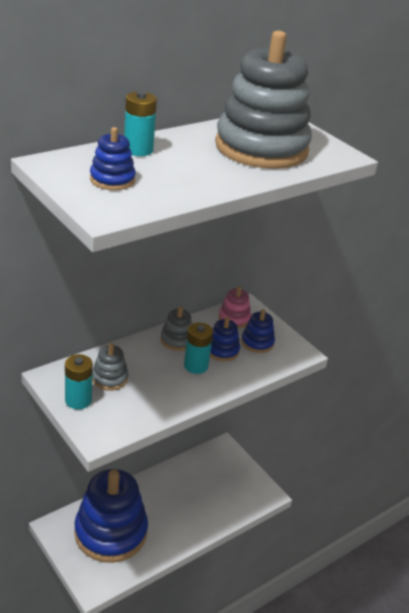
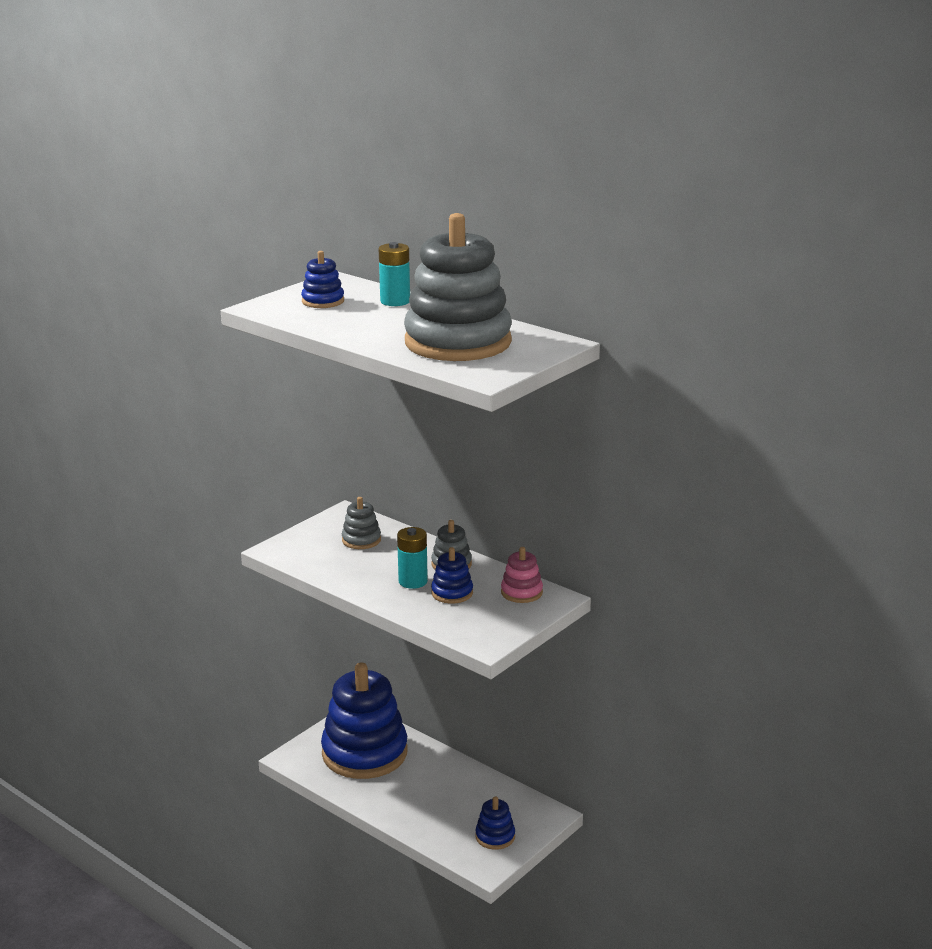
camera: 80 degrees right, 10 degrees down
(78, 400) = (319, 531): turquoise battery -> none
(257, 342) = (484, 613): blue stacking toy -> blue stacking toy (495, 836)

